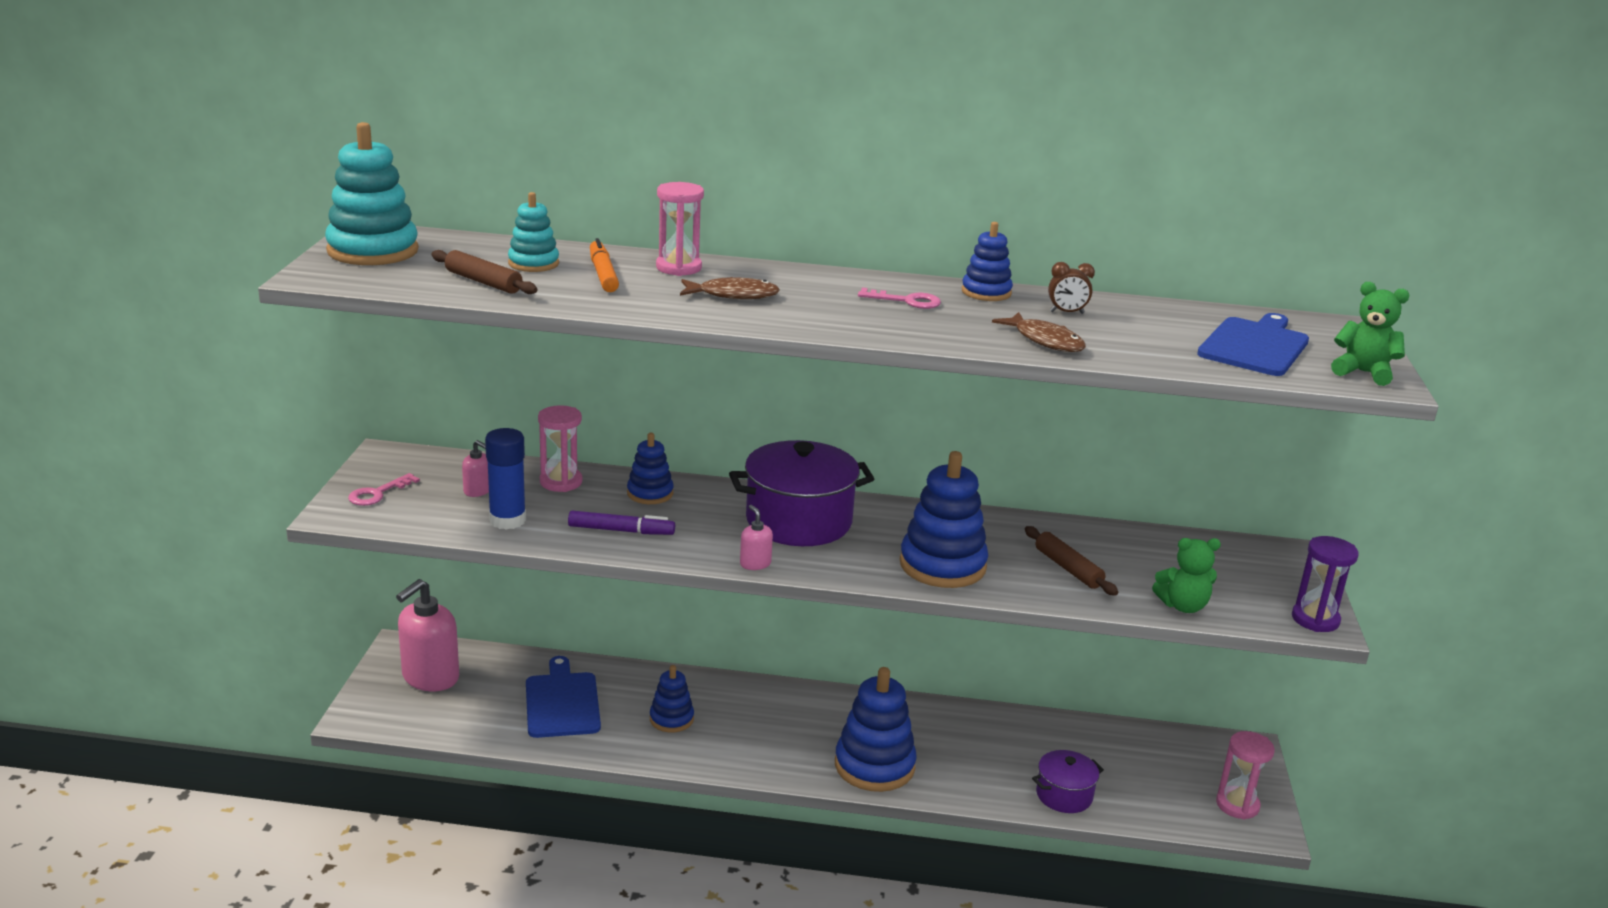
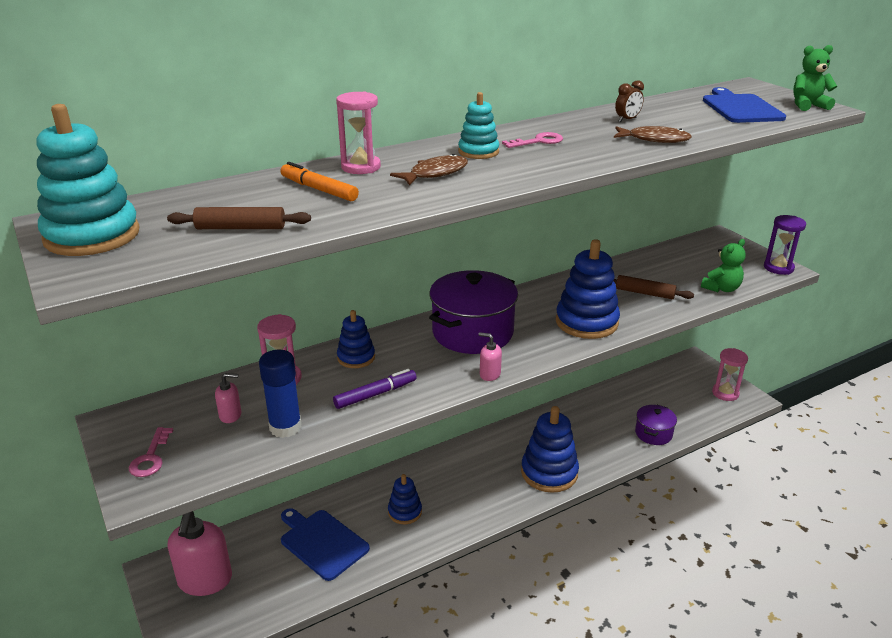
camera: 35 degrees left, 5 degrees up
(533, 263) = (251, 199): turquoise stacking toy -> turquoise stacking toy (478, 152)
(986, 292) = (565, 122): blue stacking toy -> none

